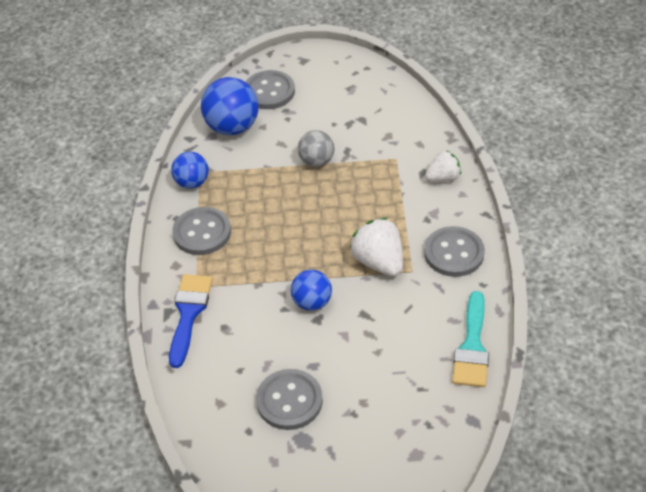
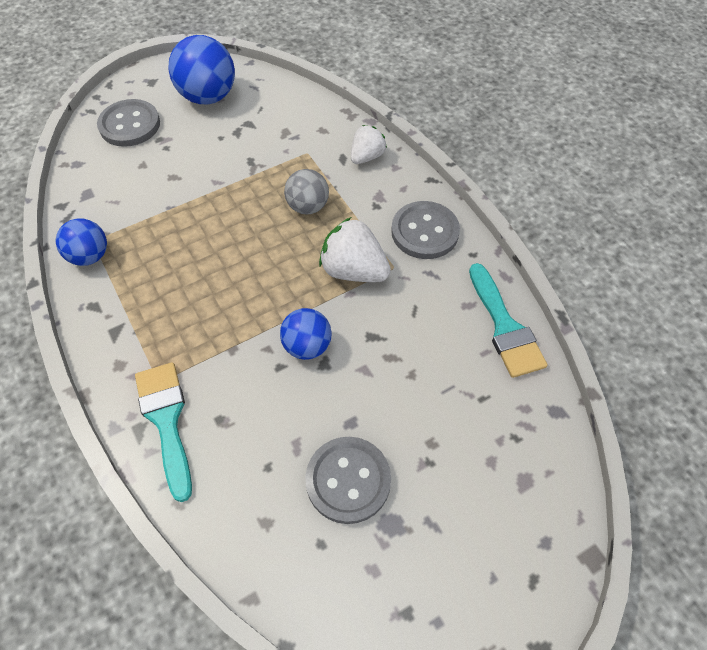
camera: 30 degrees left, 10 degrees up
(188, 313) = (166, 420): blue brush -> turquoise brush
(202, 232) = (132, 312): grey button -> none
(232, 127) = (107, 176): blue ball -> blue ball (208, 97)
(316, 161) = (224, 183): grey ball -> grey ball (308, 206)

